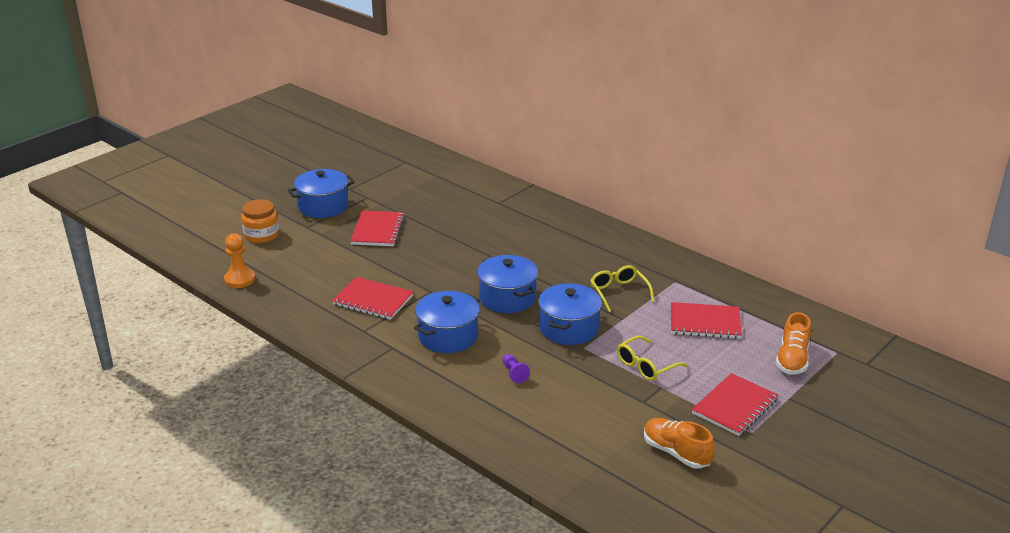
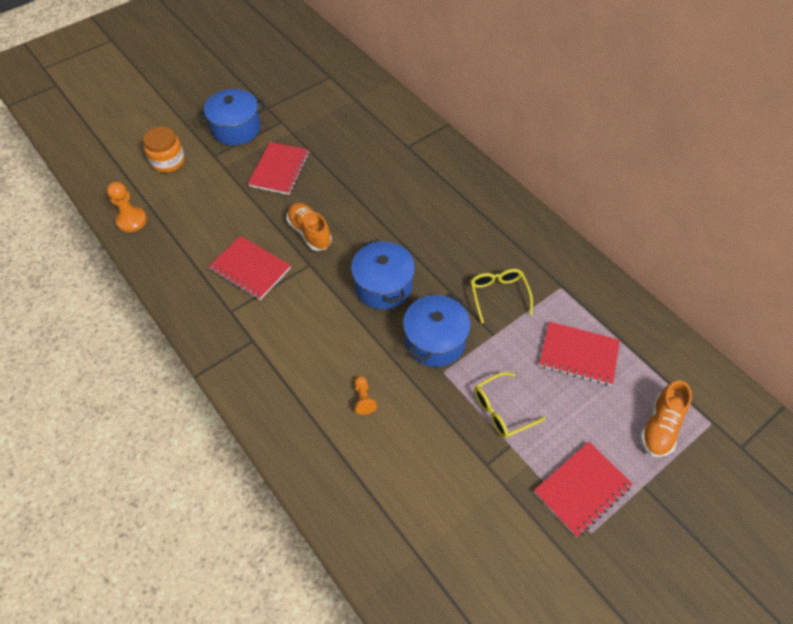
camera: 10 degrees right, 25 degrees up
(448, 336) = (310, 333): blue pot -> none
(514, 373) = (363, 399): purple pawn -> orange pawn
(676, 453) = (503, 550): orange shoe -> orange shoe (309, 233)

